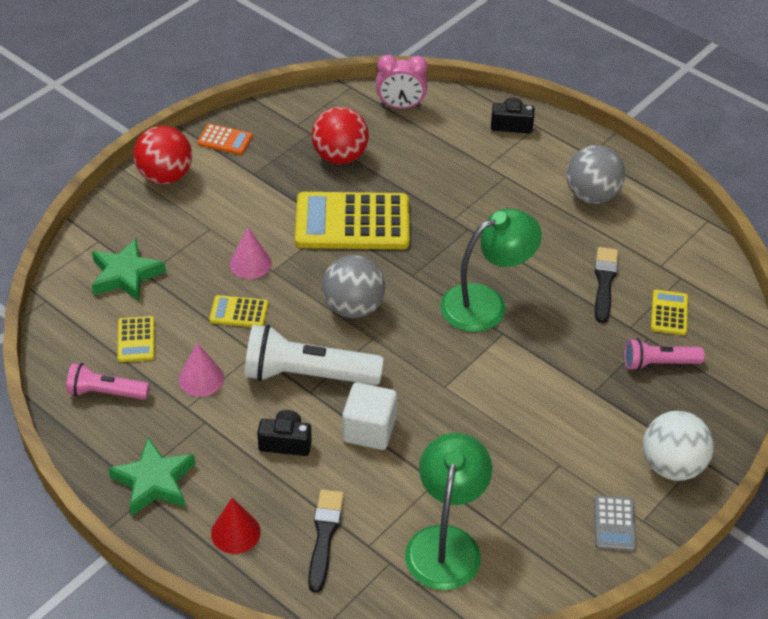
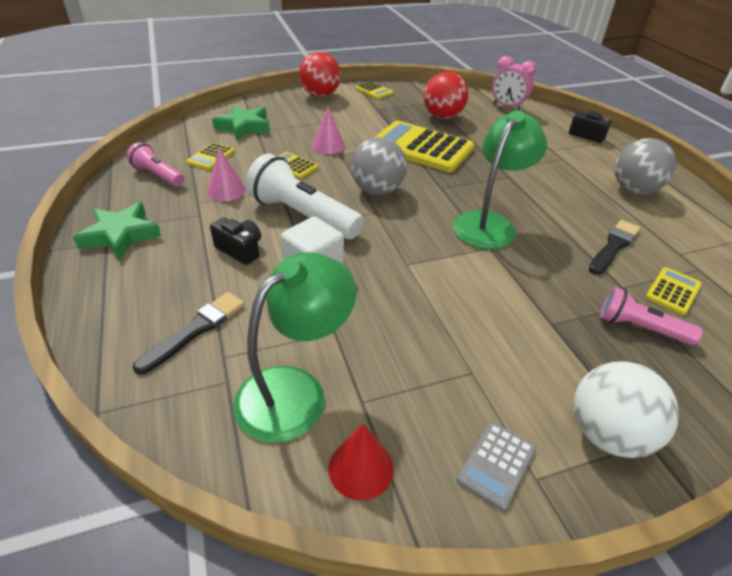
camera: 30 degrees right, 5 degrees down
(225, 140) = (374, 91): orange calculator -> yellow calculator
(235, 532) = (132, 294): red cone -> red cone (361, 468)
(486, 303) = (489, 223): green lamp -> green lamp turned 60 degrees counterclockwise

